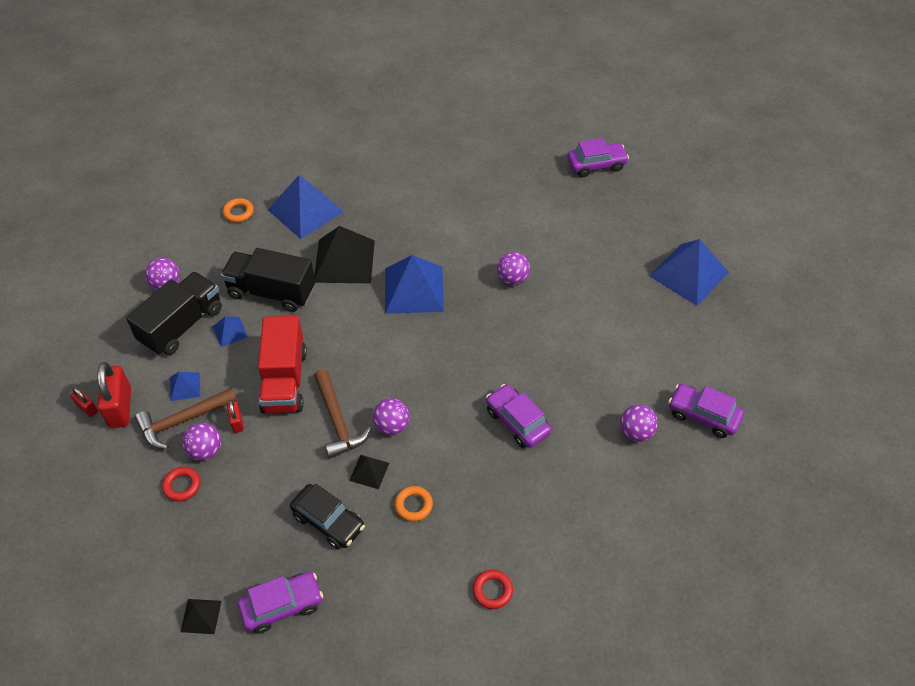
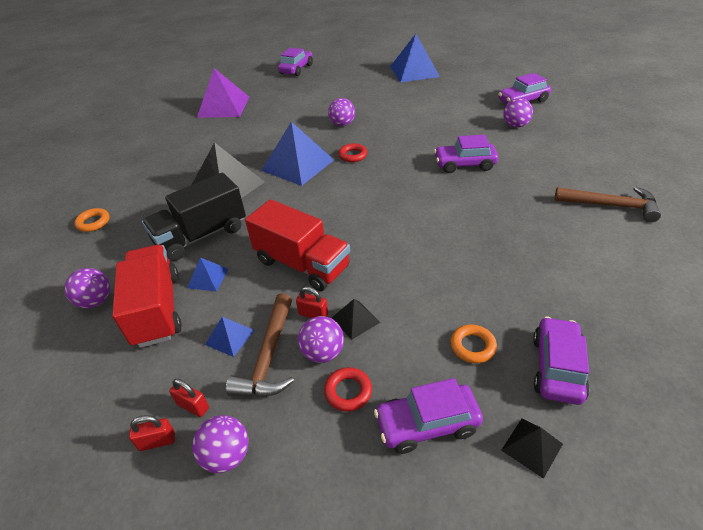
camera: 50 degrees left, 10 degrees down
(120, 407) = (193, 406): red padlock -> red padlock, size x0.51
(181, 325) = (157, 309): black truck -> red truck
(183, 546) = (427, 424): none -> purple car
(305, 210) = (150, 187): blue pyramid -> none
(328, 521) = (479, 296): black car -> none
(337, 421) = (378, 249): brown hammer -> brown hammer (611, 206)
(369, 471) = (446, 251): black pyramid -> black pyramid (355, 320)
(391, 426) = (412, 222): purple ball -> purple ball (227, 455)
(413, 505) = (500, 239): orange ring -> orange ring (472, 346)
(467, 162) = (223, 107): none -> purple pyramid
(492, 591) = (612, 230): red ring -> red ring (353, 155)

